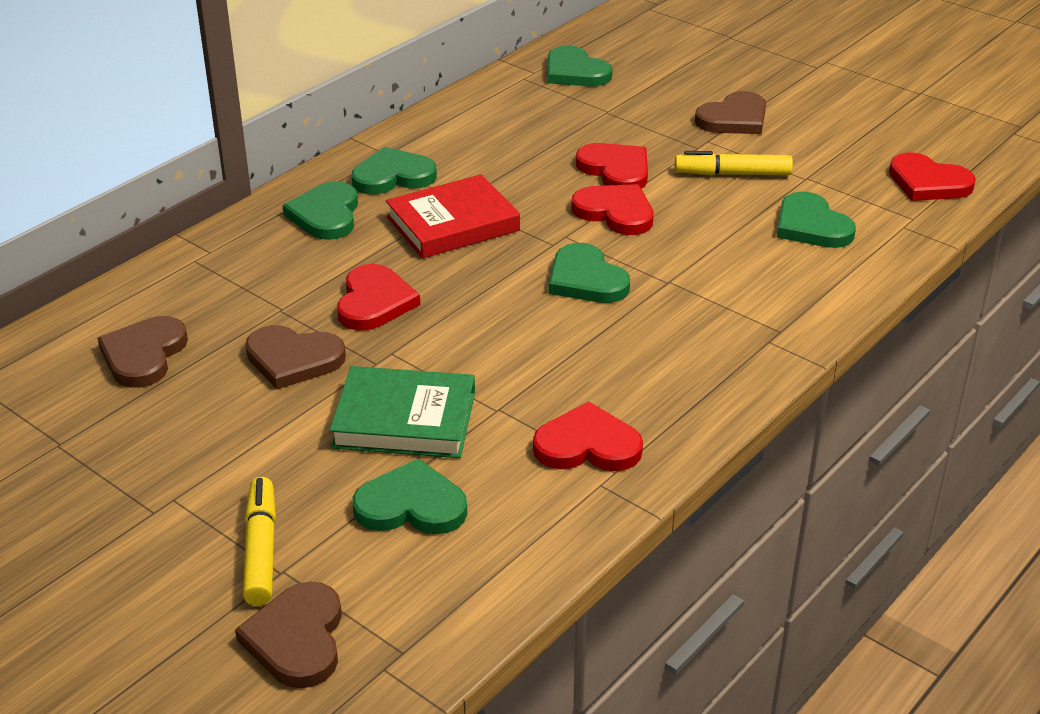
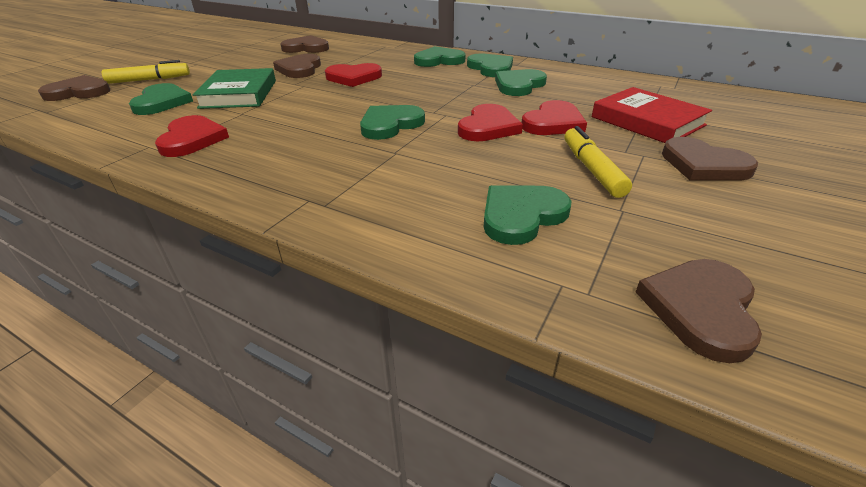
camera: 80 degrees right, 0 degrees up
(453, 224) = (444, 85): red book -> red book (647, 121)
(575, 72) = (695, 99): green heart -> green heart (519, 85)
(928, 182) = (700, 309): red heart -> brown heart

